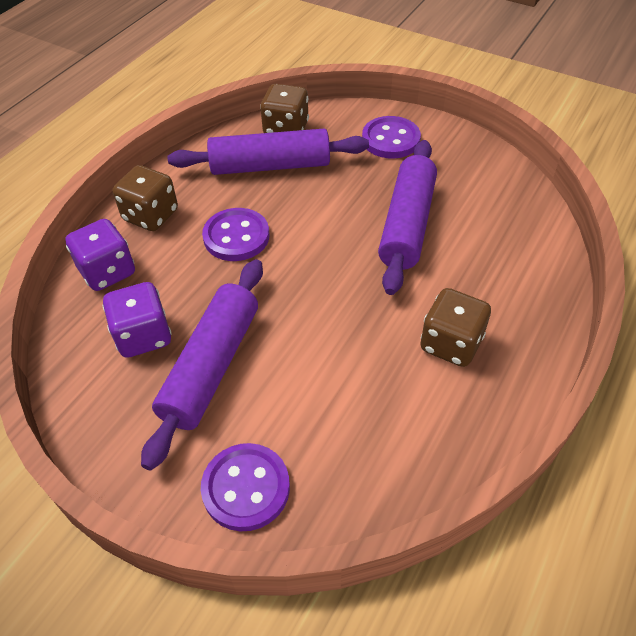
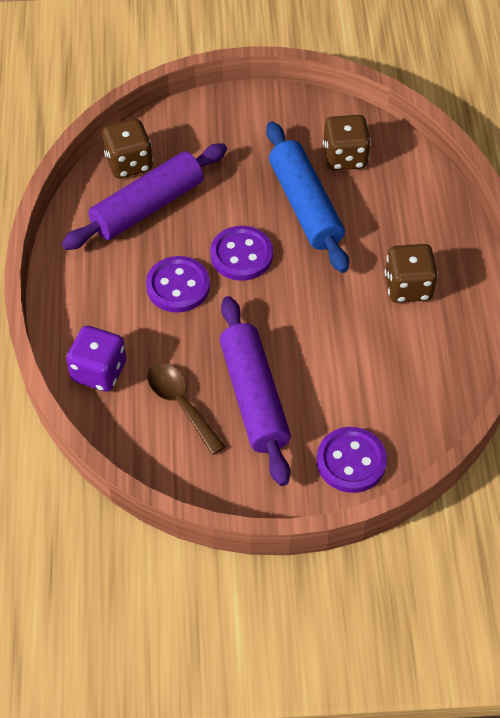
camera: 35 degrees left, 5 degrees up
(143, 336) = (181, 404): purple dice -> brown spoon
(151, 215) = (86, 305): brown dice -> brown dice (345, 157)
(390, 139) = (230, 130): purple button -> purple button (241, 255)
(407, 224) = (305, 206): purple rolling pin -> blue rolling pin

